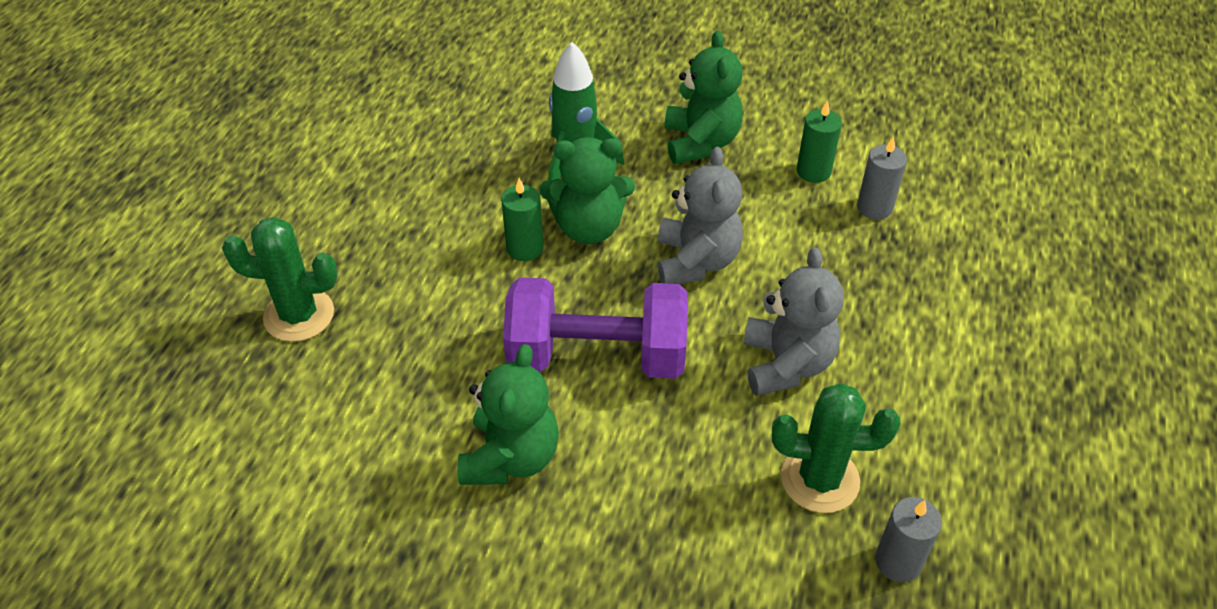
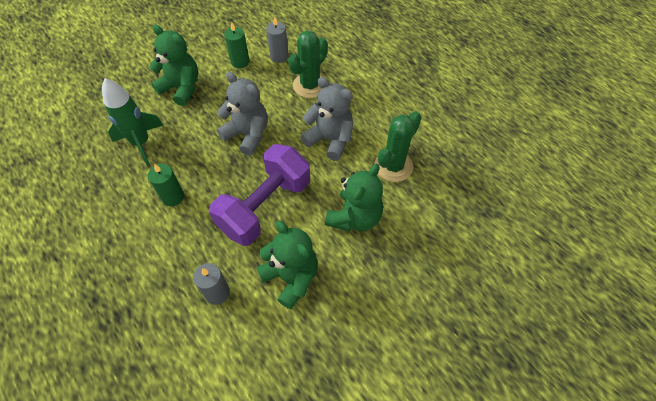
camera: 55 degrees left, 10 degrees up
(299, 315) = (112, 332): green cactus -> green cactus (310, 85)
(588, 227) = (187, 163): green teddy bear -> green teddy bear (354, 217)
(898, 561) = (447, 166): grey candle -> grey candle (217, 293)

